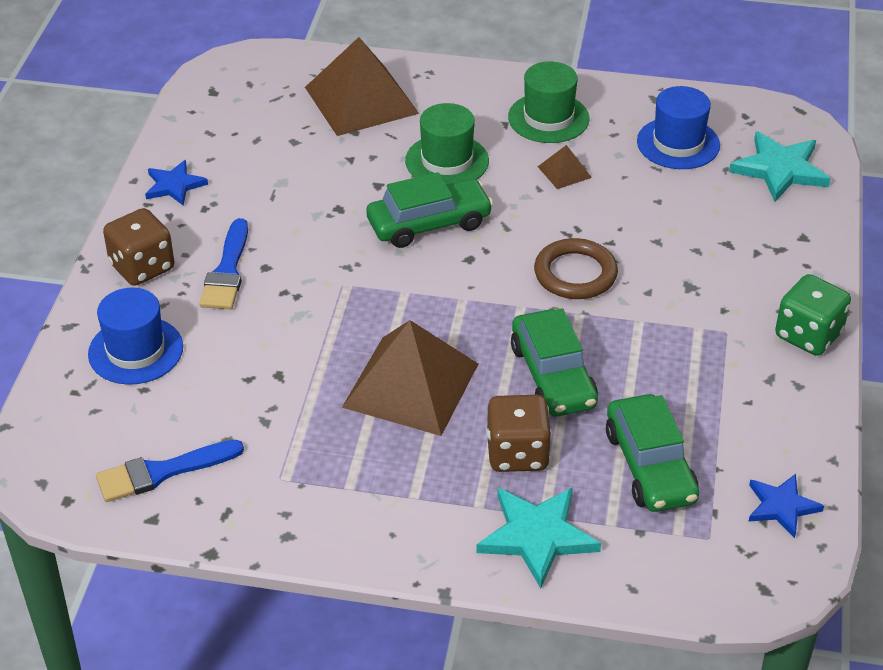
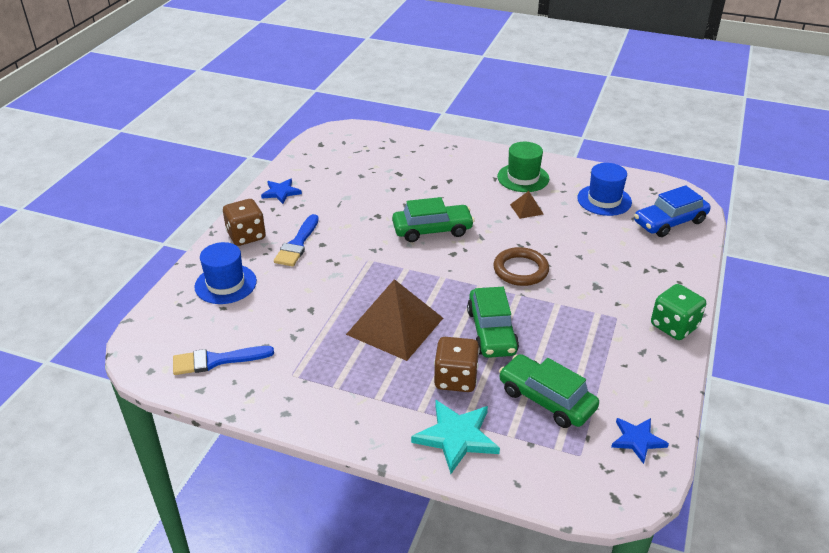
camera: 10 degrees right, 5 degrees down
(361, 100) = (408, 157): brown pyramid -> none
(447, 161) = (453, 195): green hat -> none
(649, 466) = (546, 399): green car -> green car turned 135 degrees clockwise
(780, 170) = (669, 222): turquoise star -> blue car

